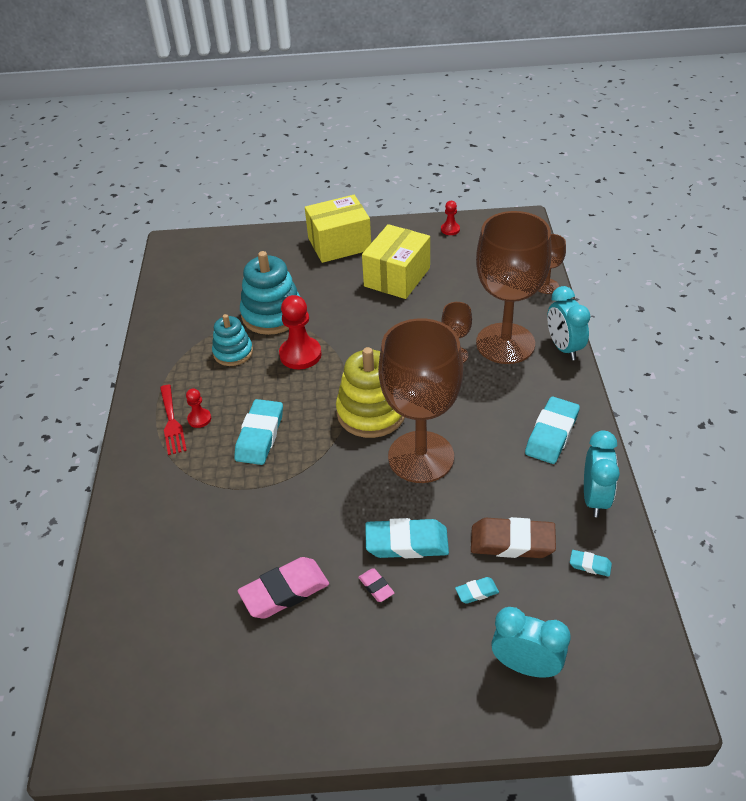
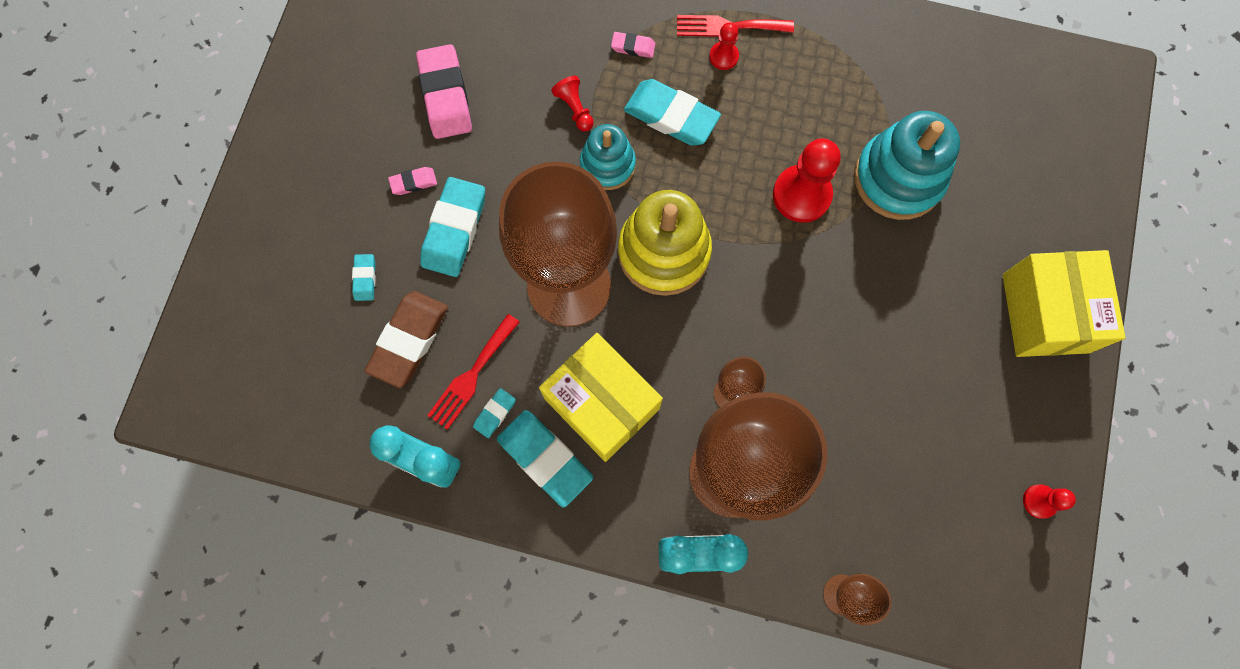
camera: 105 degrees right, 30 degrees up
(203, 474) = (633, 47): none -> pink eraser
(233, 352) = (833, 114): turquoise stacking toy -> turquoise stacking toy (607, 165)
(270, 496) = (575, 109): none -> red pawn
(397, 277) = (934, 373): yellow box -> yellow box (602, 403)
(517, 493) = (472, 375): none -> red fork
(525, 666) = (266, 292): turquoise clock -> none
(590, 565) = (345, 411): turquoise eraser -> turquoise eraser (495, 413)

